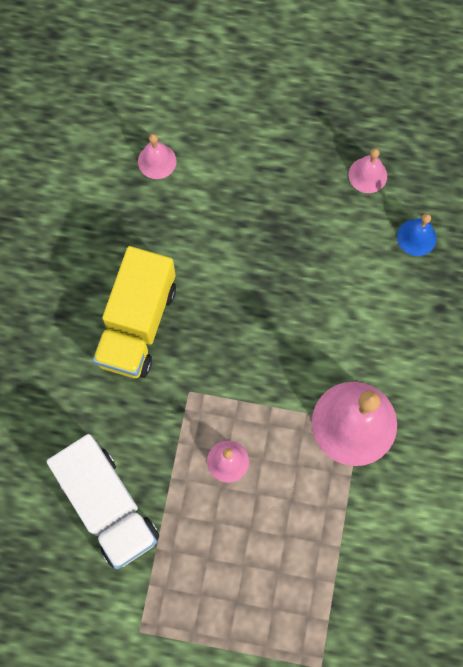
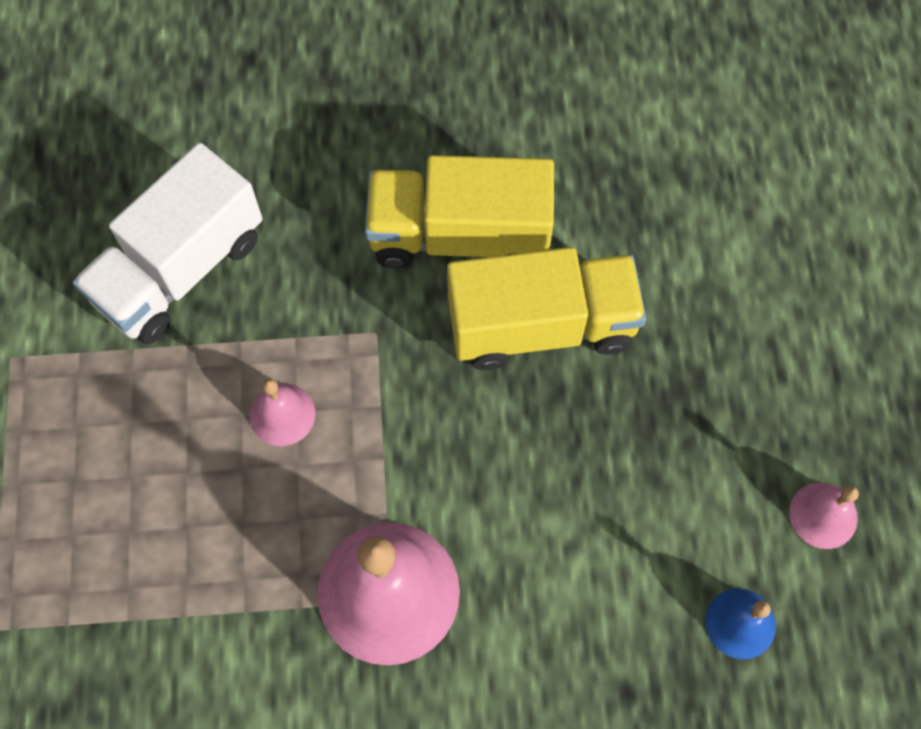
camera: 75 degrees right, 5 degrees down
(157, 161) = (725, 193): pink bell -> none
(212, 292) = (541, 325): none -> yellow truck

